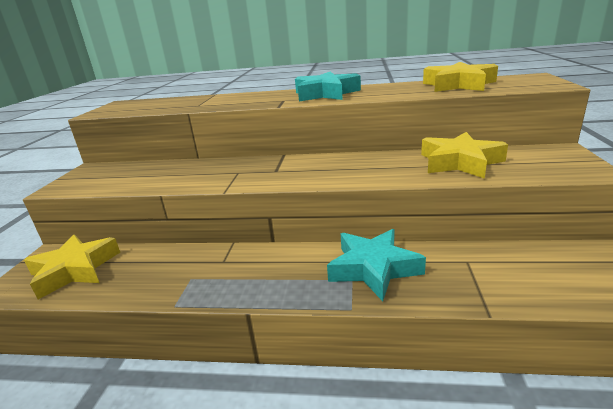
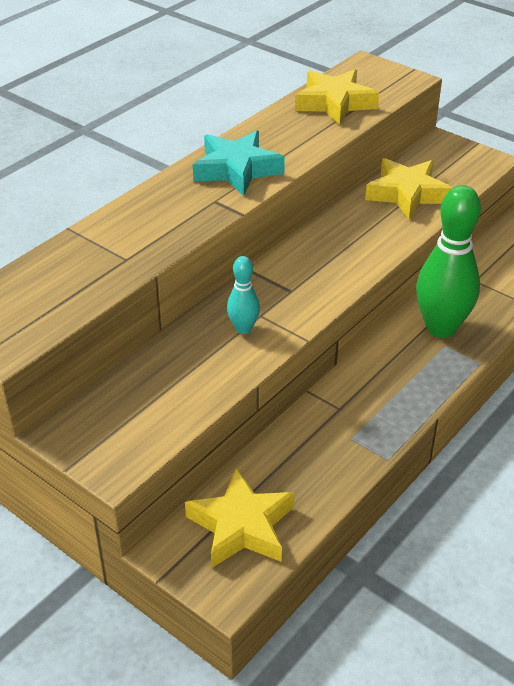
camera: 60 degrees left, 15 degrees up
(217, 172) = (243, 328): none -> turquoise bowling pin
(373, 268) = (441, 328): turquoise star -> green bowling pin

